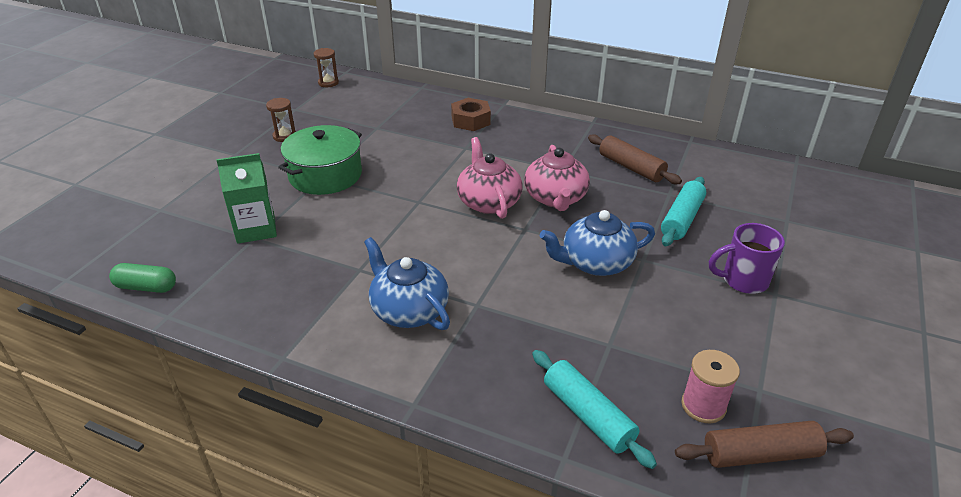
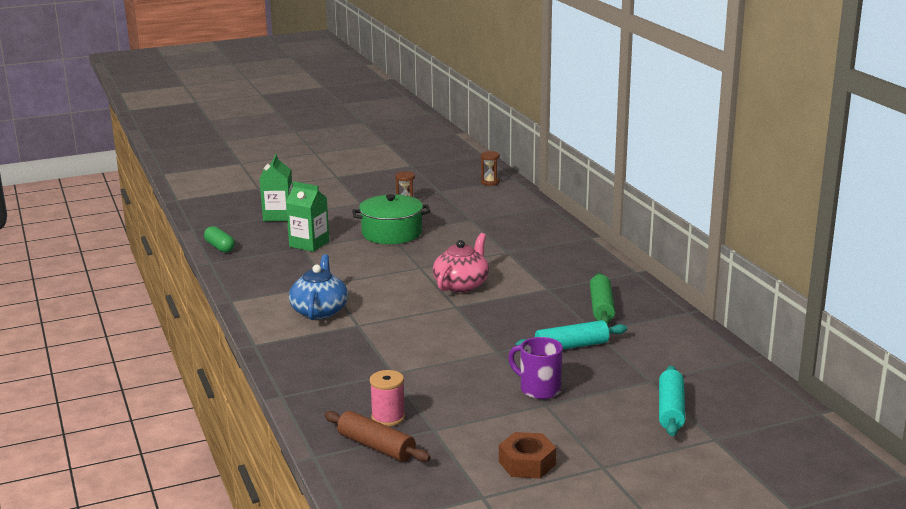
camera: 45 degrees right, 15 degrees down
(159, 210) = (278, 216): none -> green carton
(470, 120) = (543, 238): brown nut -> brown nut (527, 463)
(555, 198) = (509, 300): pink teapot -> none
(587, 415) = (323, 389): turquoise rolling pin -> turquoise rolling pin (670, 410)
(595, 263) = (463, 339): blue teapot -> none
(631, 167) = (601, 307): brown rolling pin -> green rolling pin

